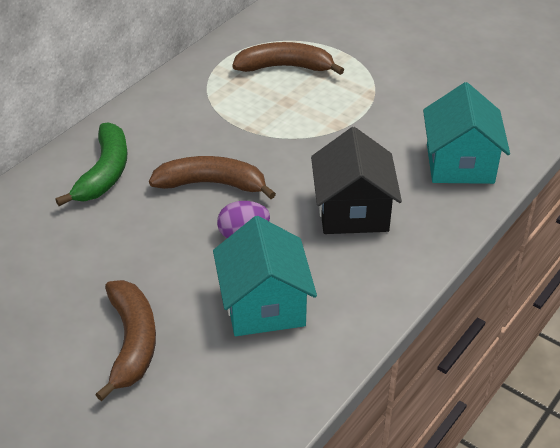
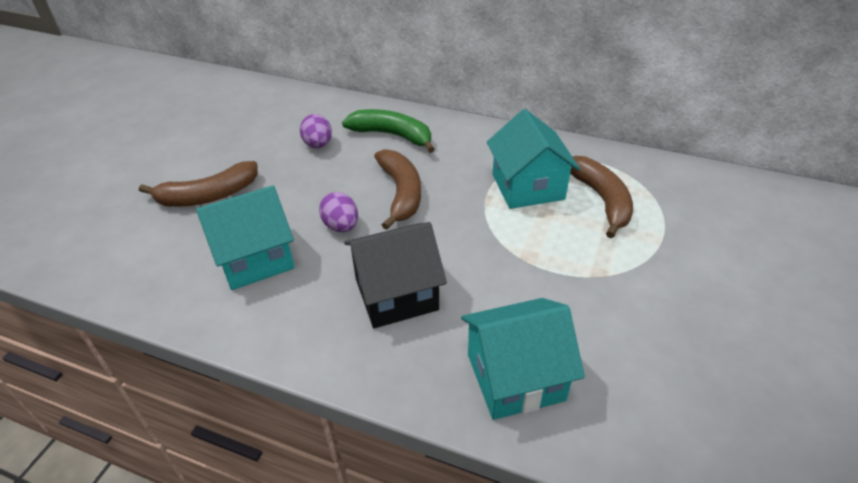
camera: 75 degrees right, 0 degrees up
(84, 235) = (318, 145): none -> purple egg
(104, 173) = (392, 135): green banana -> green banana turned 150 degrees counterclockwise
(246, 102) = (528, 187): none -> turquoise house

